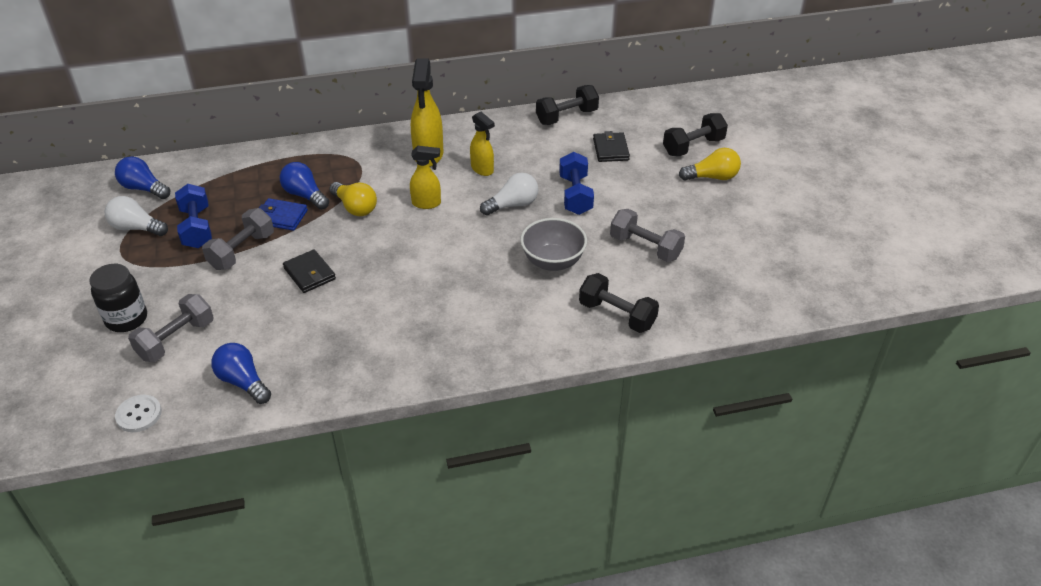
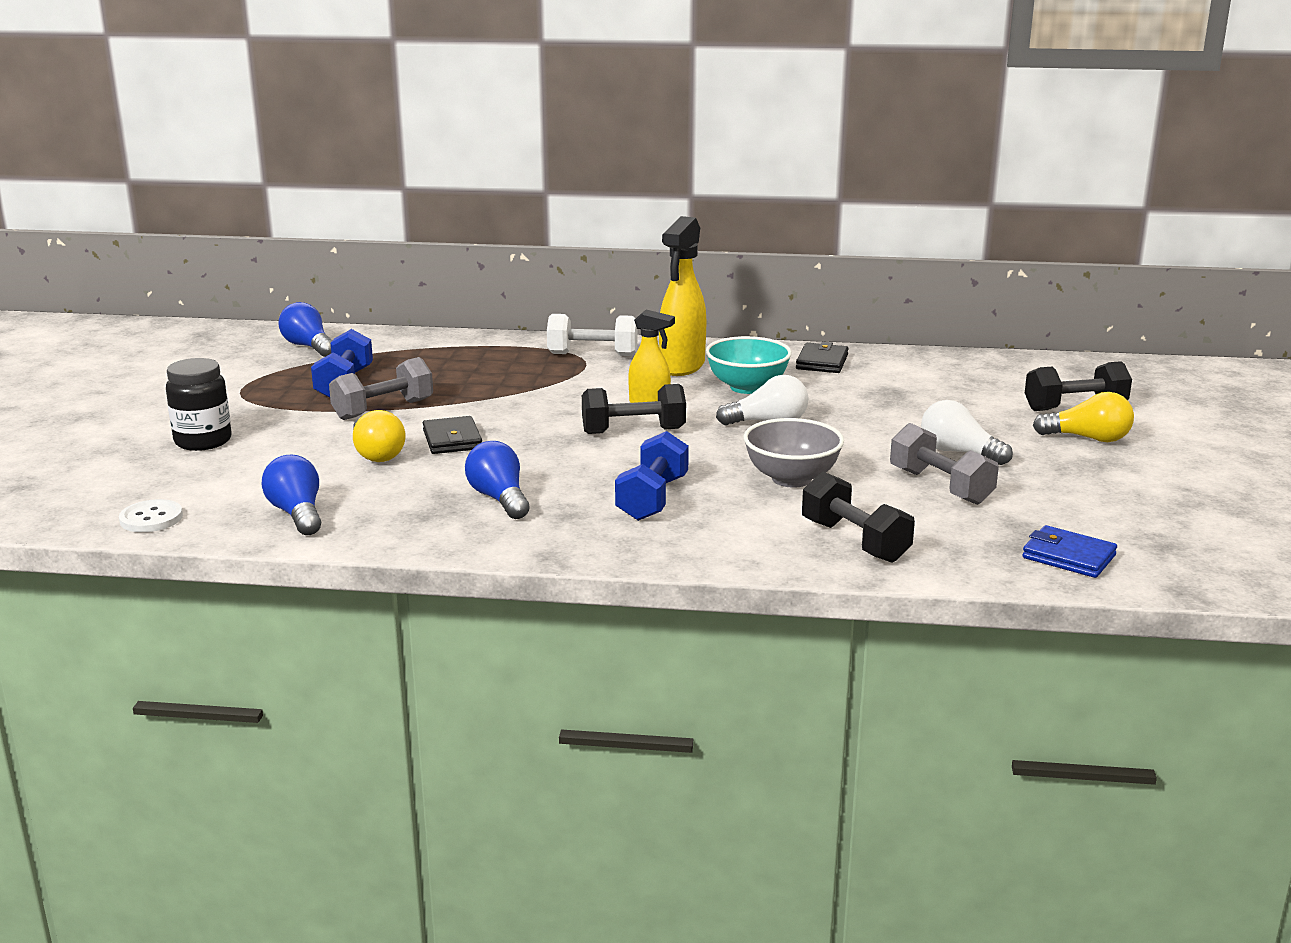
camera: 20 degrees right, 20 degrees down
(136, 228) = (275, 374): white light bulb -> white light bulb (959, 452)
(176, 340) = (246, 467): grey dumbbell -> none
(281, 217) = (453, 390): blue wallet -> blue wallet (1068, 556)
(305, 195) = (496, 377): blue light bulb -> blue light bulb (499, 499)
(355, 207) = (553, 395): yellow light bulb -> yellow light bulb (376, 454)
(360, 154) = (592, 355): none -> white dumbbell
(482, 169) = (747, 387): yellow spray bottle -> turquoise bowl
(566, 117) = (898, 359): black dumbbell -> black dumbbell (633, 431)
(575, 195) = (865, 426): blue dumbbell -> blue dumbbell (652, 499)
(610, 149) = (945, 394): black wallet -> black wallet (822, 362)

